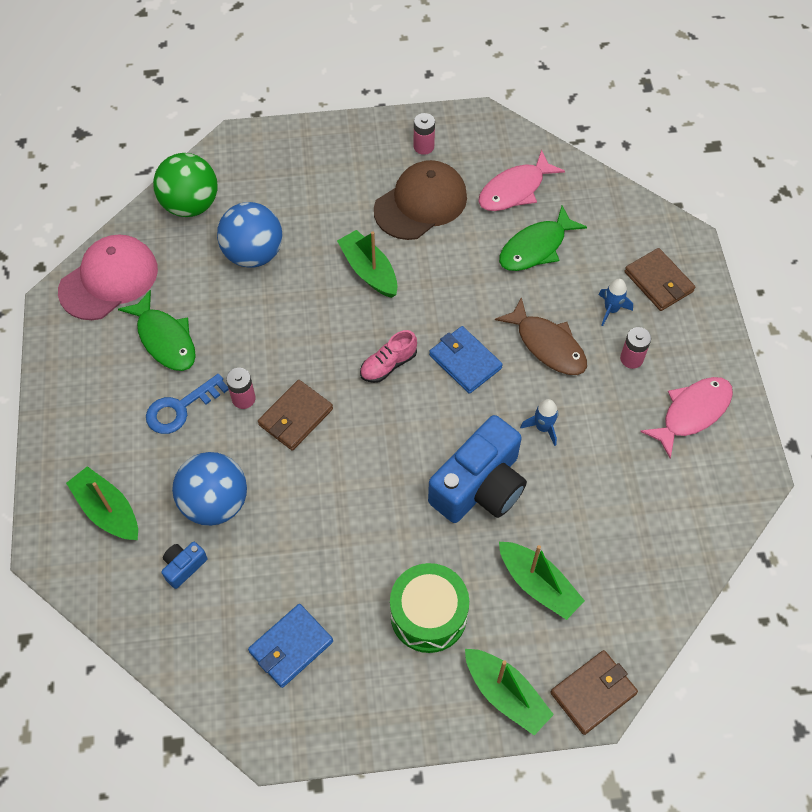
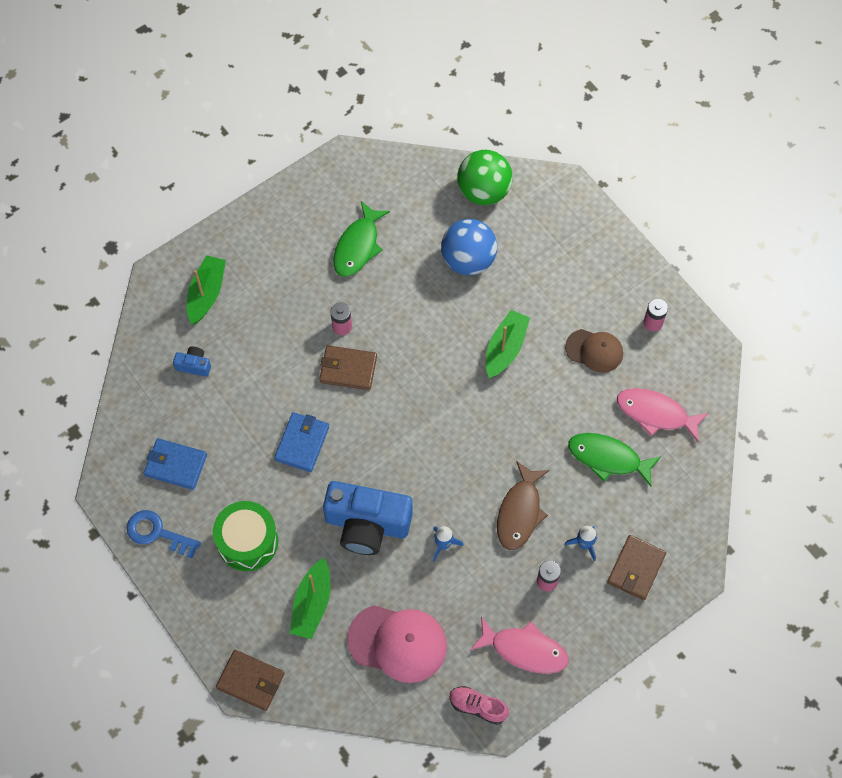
camera: 60 degrees right, 5 degrees up
(109, 280) = (383, 179): pink cap -> pink cap (398, 643)
(181, 408) = (309, 290): blue key -> blue key (157, 533)
(215, 503) = (251, 356): blue ball -> none
(388, 365) = (430, 407): pink shoe -> pink shoe (477, 707)
(421, 203) = (594, 350): brown cap -> brown cap, size x0.63
(465, 362) = (467, 460): blue wallet -> blue wallet (302, 443)
(506, 694) = (218, 622): green boat -> none

